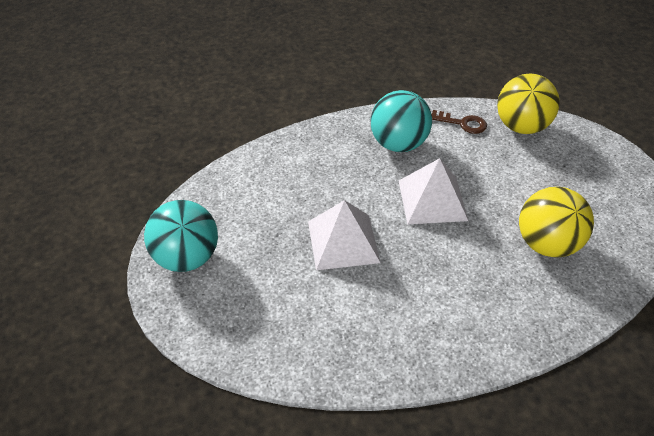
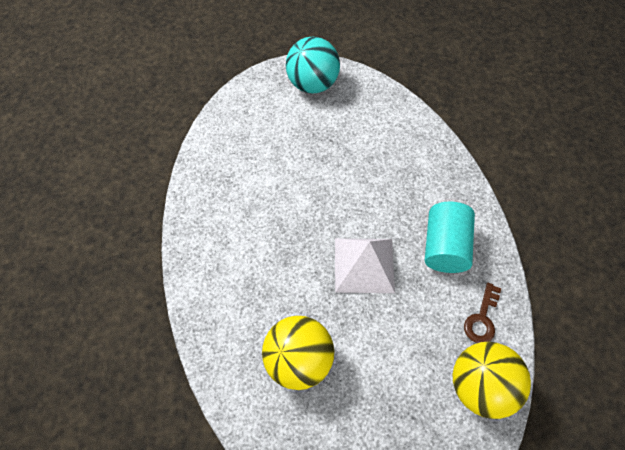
camera: 95 degrees right, 15 degrees up
(343, 241) = (319, 186): white pyramid -> none
(398, 144) = (444, 246): turquoise ball -> turquoise cylinder

